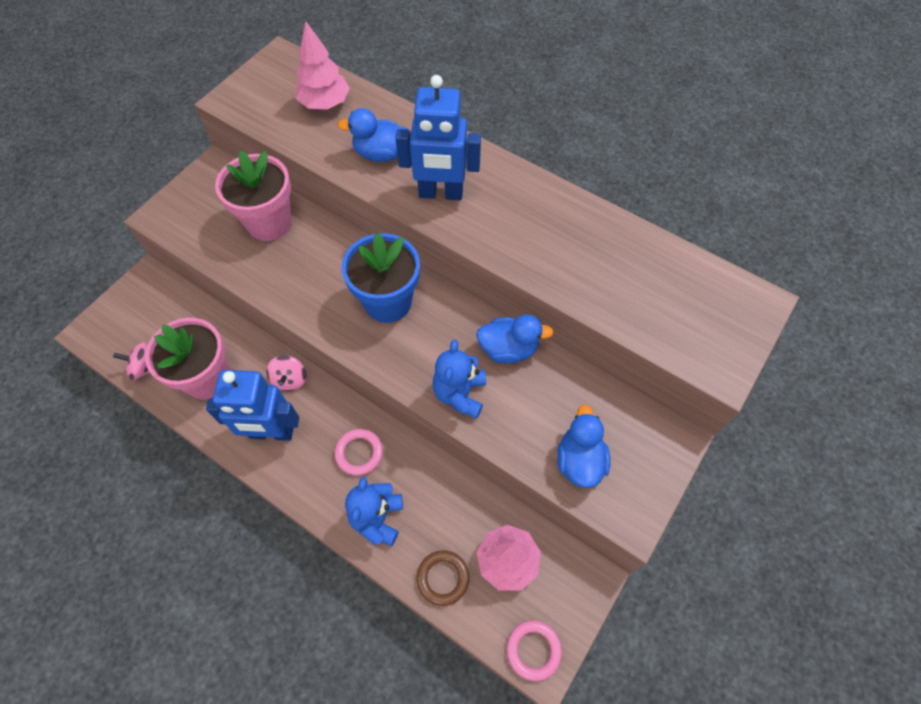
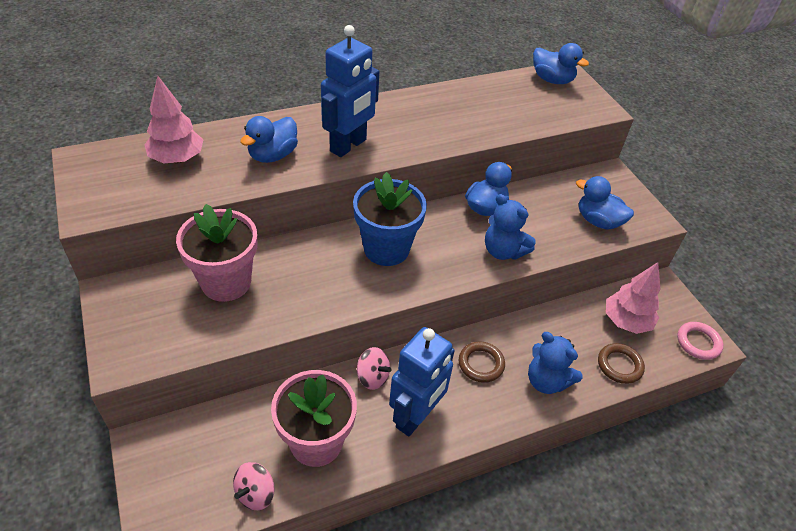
camera: 60 degrees left, 15 degrees down
(359, 453) = (481, 364): pink ring -> brown ring
(727, 296) = (552, 80): none -> blue duck

